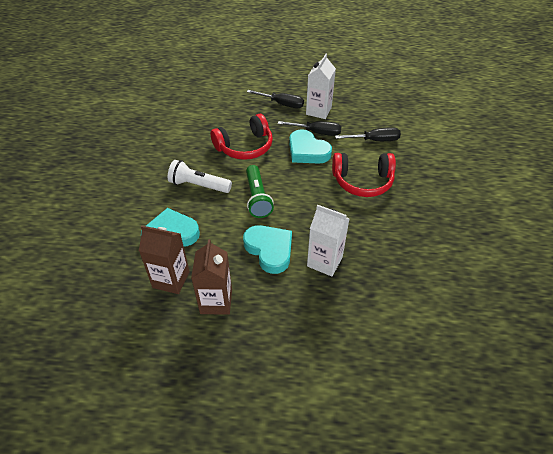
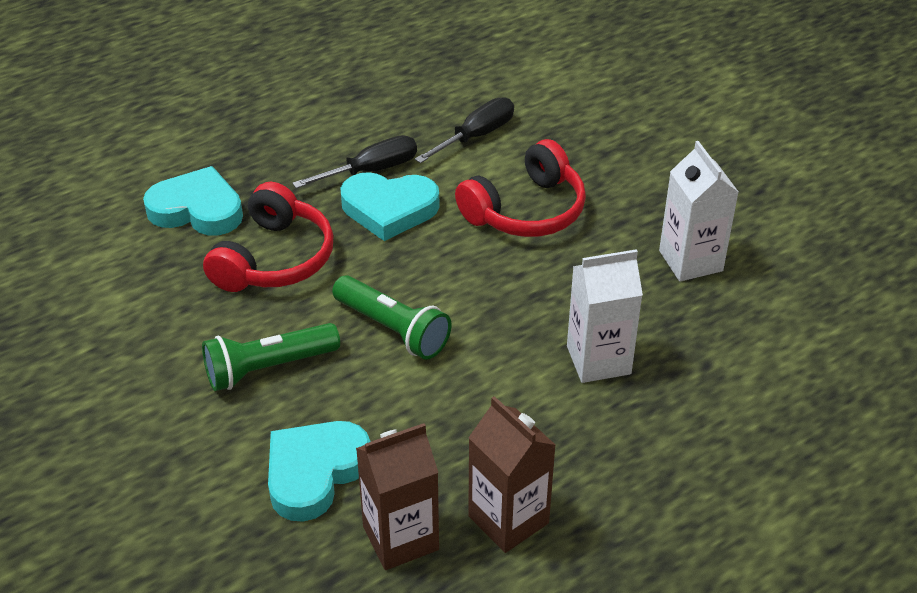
camera: 40 degrees left, 5 degrees down
(199, 185) = (268, 368): white flashlight -> green flashlight
(269, 250) = (502, 395): turquoise heart -> turquoise heart (197, 209)
(281, 104) = (255, 152): black screwdriver -> none
(318, 111) = (333, 132): white carton -> white carton (690, 261)

